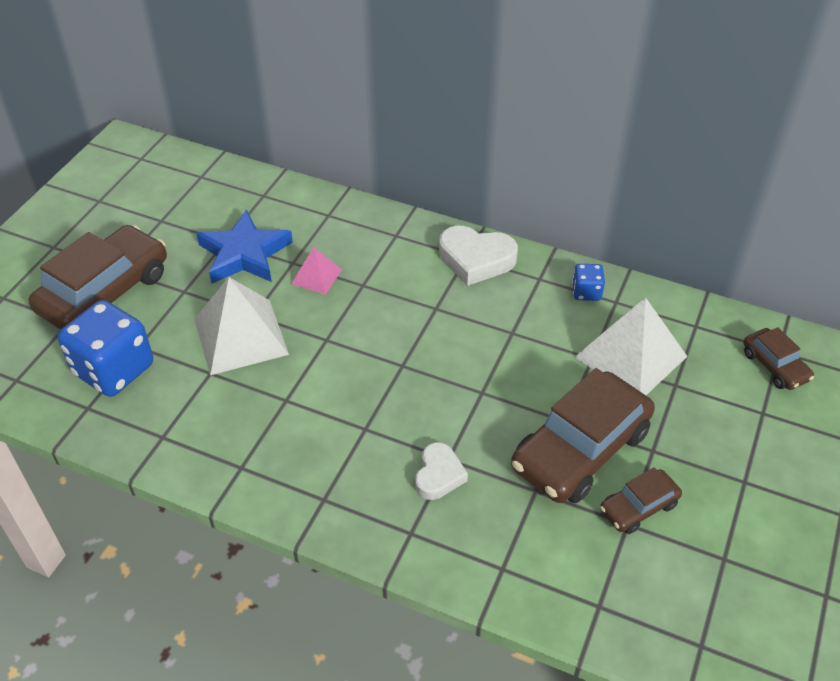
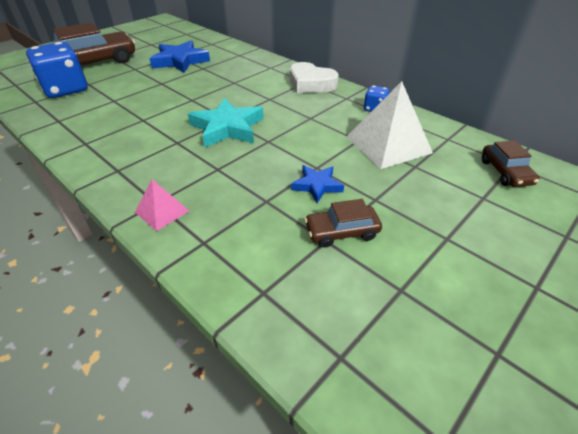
camera: 20 degrees right, 5 degrees down
(241, 336) = (145, 89): white pyramid -> none
(316, 276) = (210, 75): pink pyramid -> pink pyramid (162, 211)
(415, 383) = (227, 128): none -> turquoise star
(438, 475) = (203, 175): white heart -> none
(580, 449) = (317, 185): brown car -> blue star

